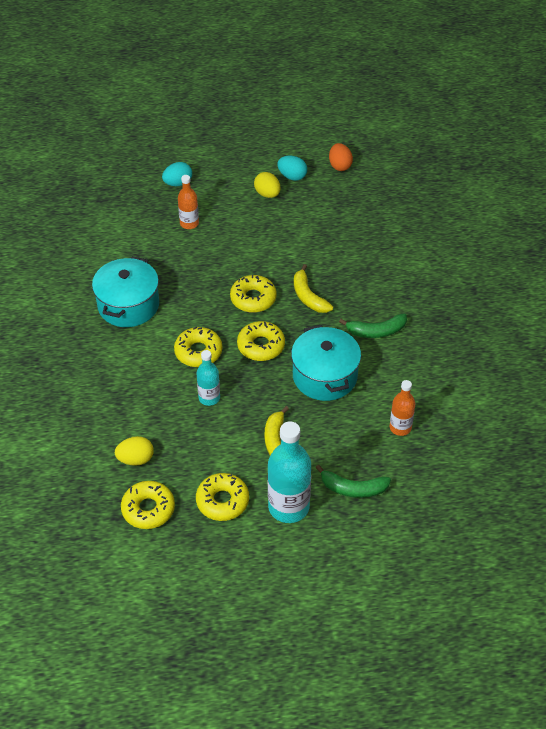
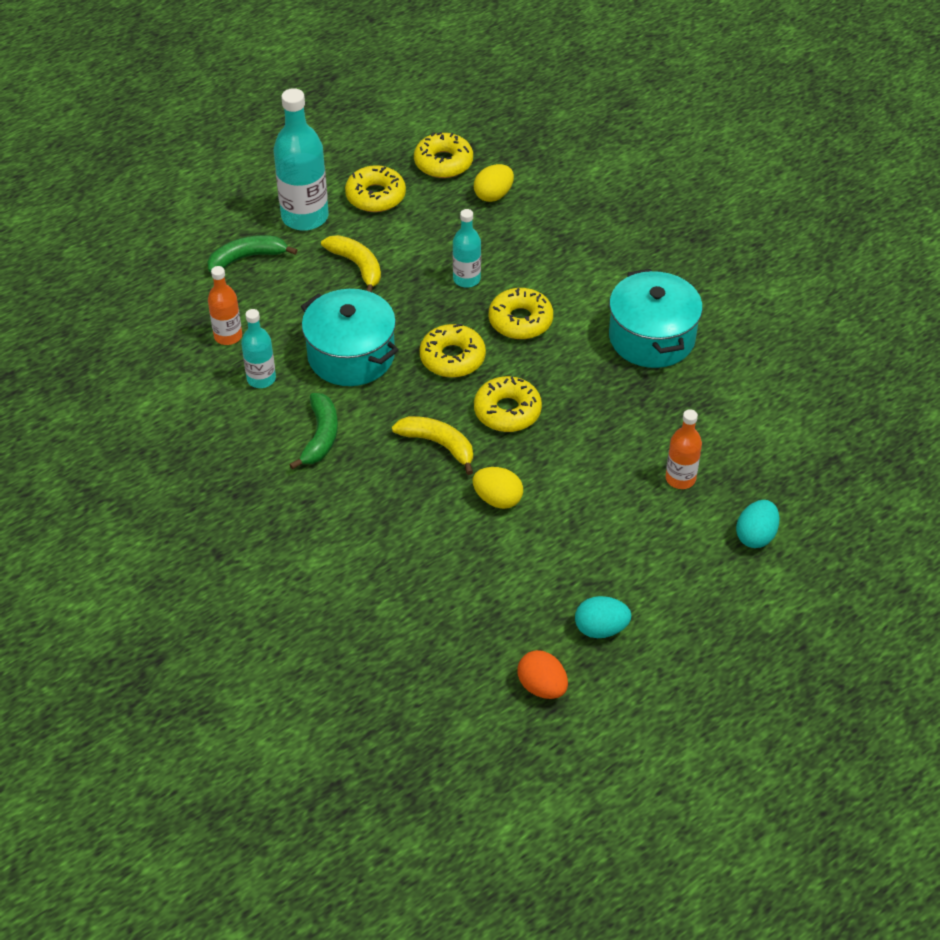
camera: 150 degrees right, 0 degrees up
(267, 194) = (612, 578): yellow egg -> yellow egg (497, 499)
(376, 331) = (320, 436): green banana -> green banana turned 135 degrees clockwise
(393, 385) = (261, 379): none -> turquoise bottle

